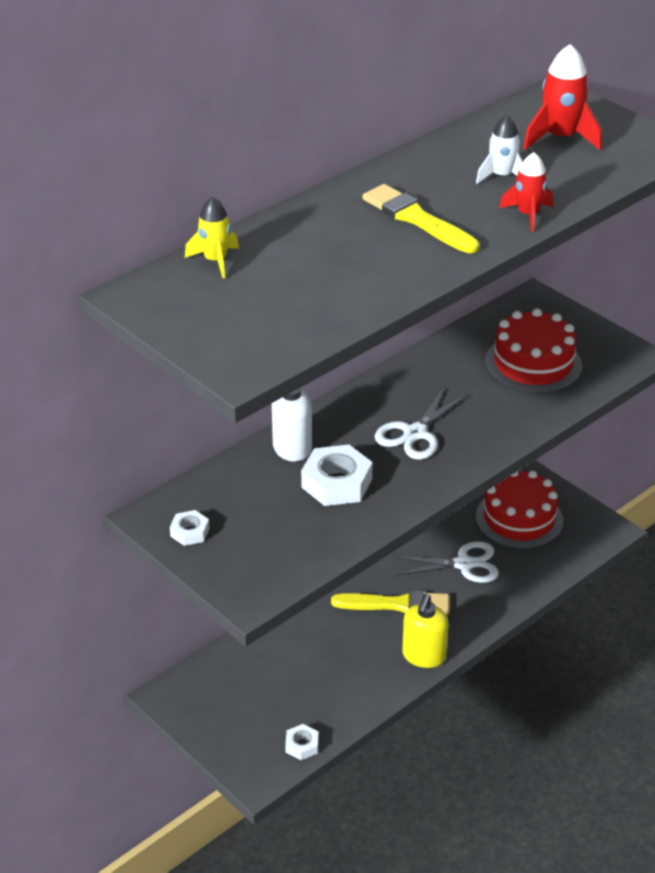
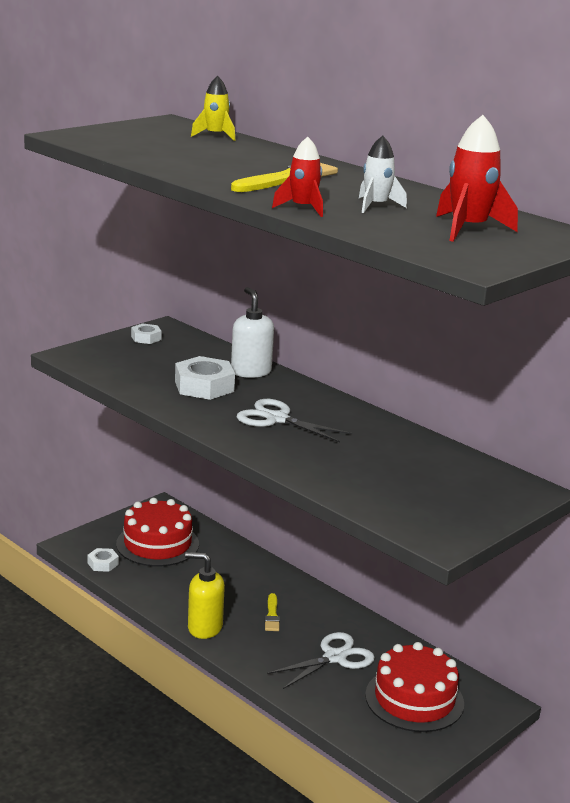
camera: 85 degrees right, 15 degrees down
(397, 604) = (272, 615): yellow brush -> yellow brush, size x0.55
(464, 564) = (334, 657): white scissors -> white scissors turned 120 degrees counterclockwise
(533, 364) = (405, 481): red cake -> red cake (157, 544)

